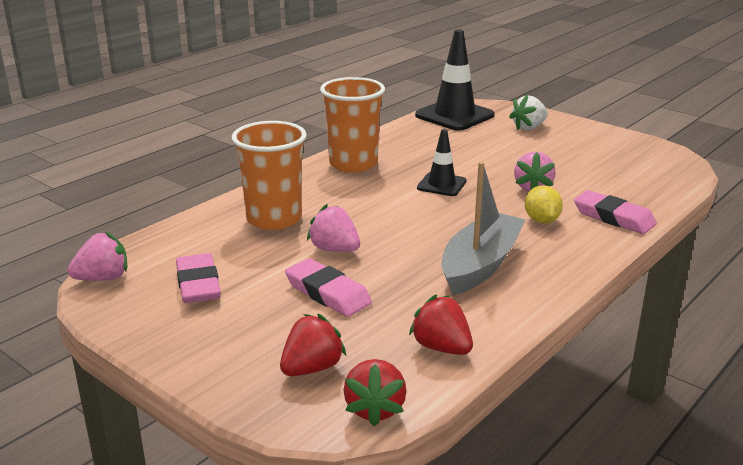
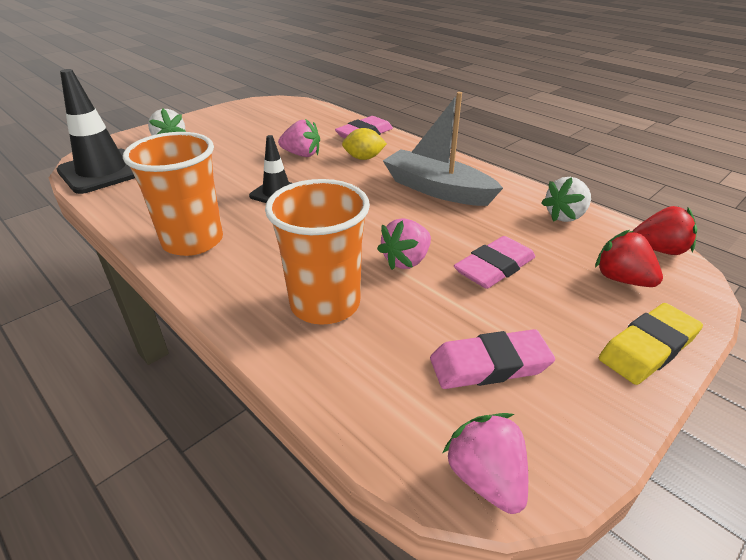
camera: 85 degrees left, 10 degrees up
(206, 364) = (647, 348): none -> yellow eraser
(441, 347) = (565, 216): red strawberry -> white strawberry

